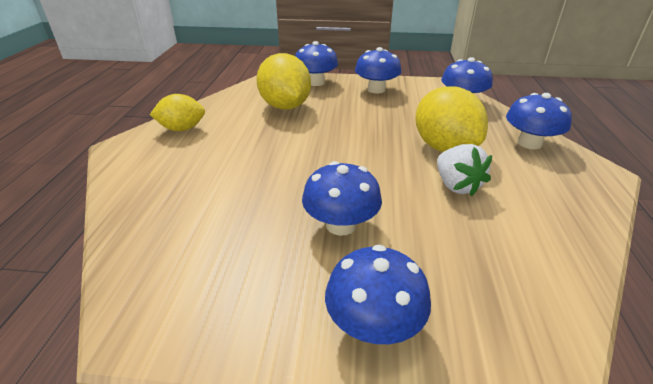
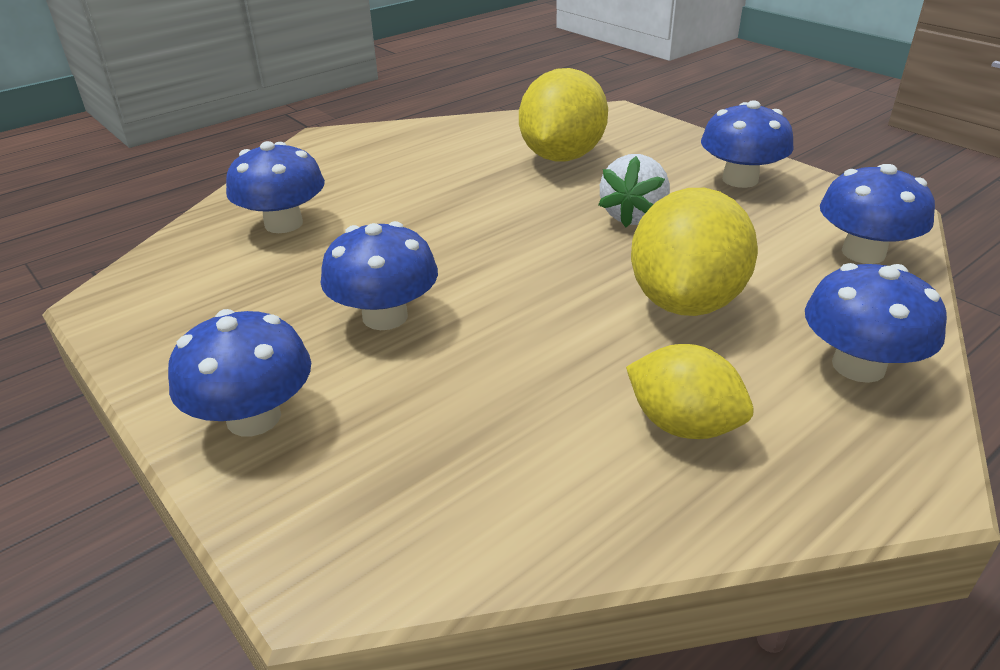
camera: 45 degrees right, 0 degrees up
(182, 129) = (405, 141): yellow lemon -> yellow lemon (683, 425)
(316, 82) = (663, 138): blue mushroom -> blue mushroom (283, 224)
(456, 185) = (602, 354): white strawberry -> white strawberry (633, 216)

